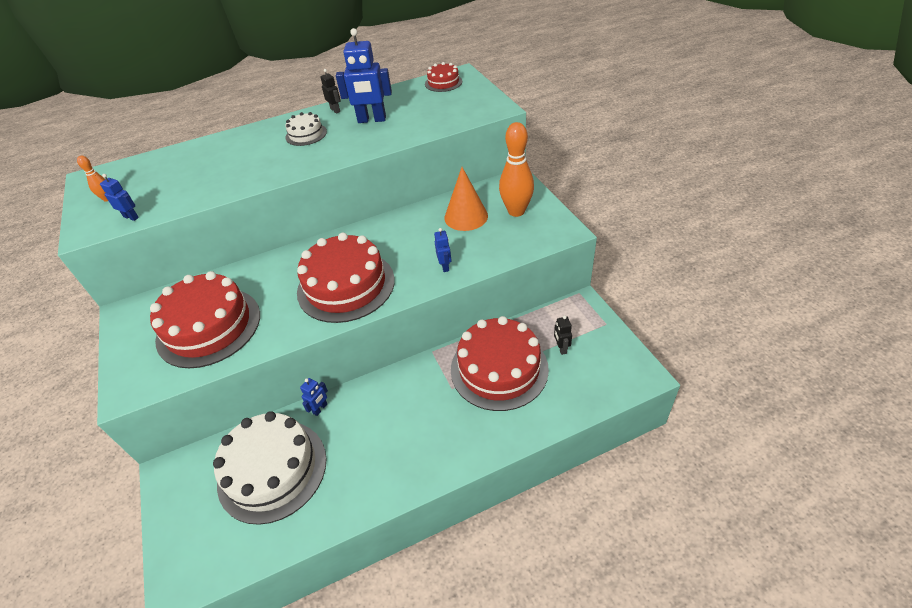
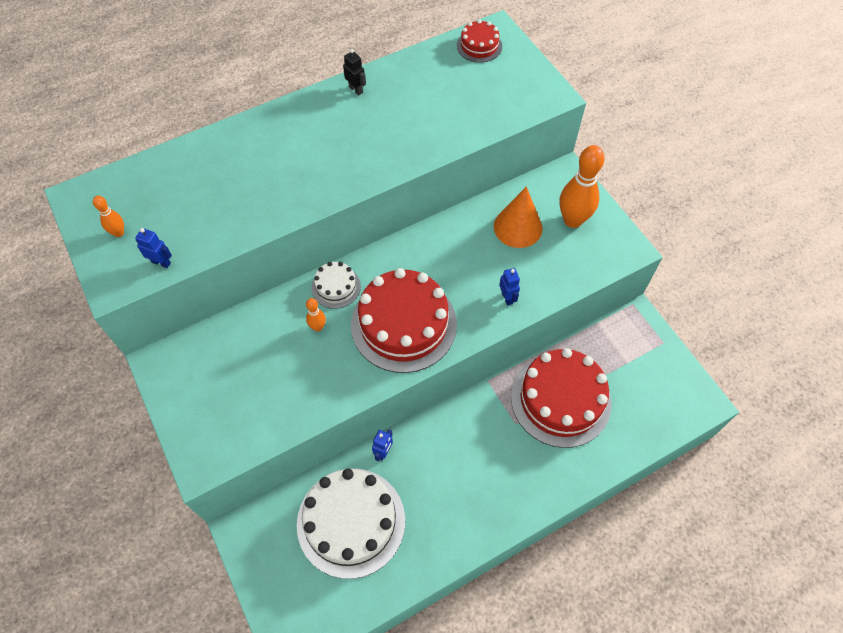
camera: 10 degrees left, 15 degrees up
(209, 326) = (265, 380): red cake -> none
(269, 287) = (318, 327): none -> orange bowling pin
(306, 134) = (331, 131): white cake -> white cake (336, 287)
(372, 120) = (406, 109): blue robot -> none
(561, 348) = (621, 373): black robot -> none

